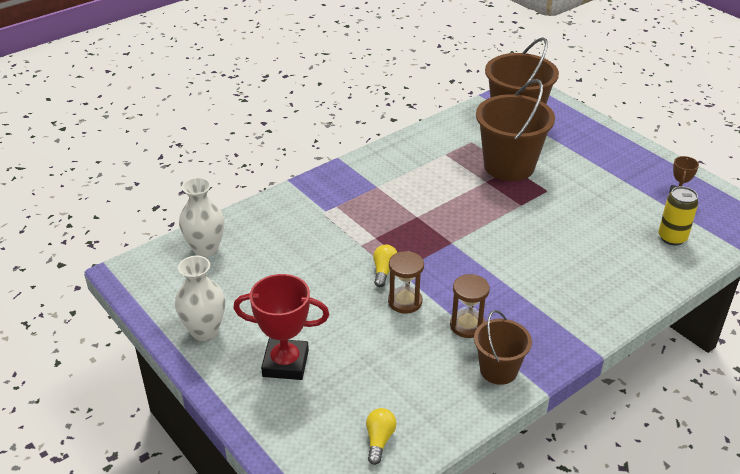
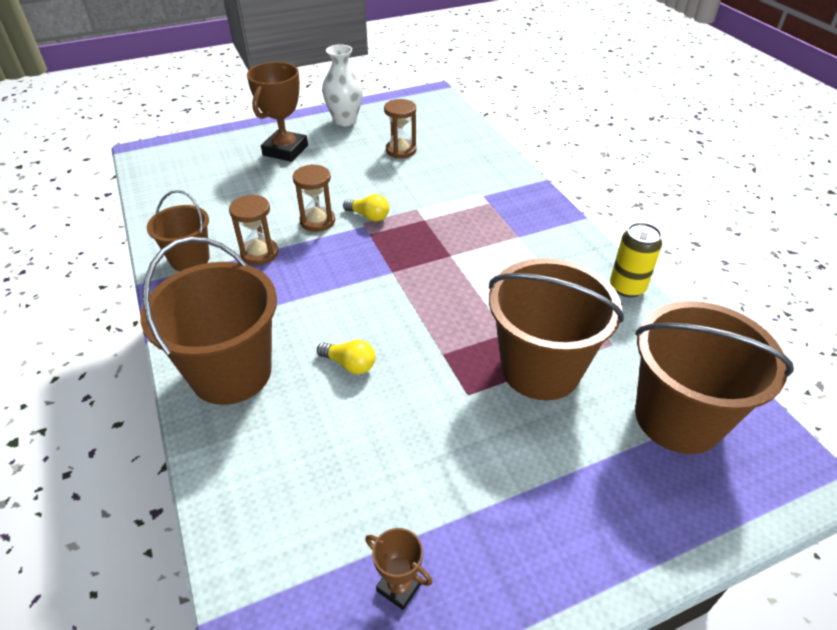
camera: 105 degrees right, 5 degrees up
(206, 249) = (447, 127): white vase -> none
(261, 273) = (401, 150): none -> brown hourglass
(285, 363) = (285, 150): red trophy -> brown trophy
(379, 440) = (174, 181): yellow light bulb -> yellow light bulb (349, 364)
(599, 297) = (231, 373): none -> brown bucket
(672, 238) = (295, 516): yellow can -> yellow can (627, 287)

